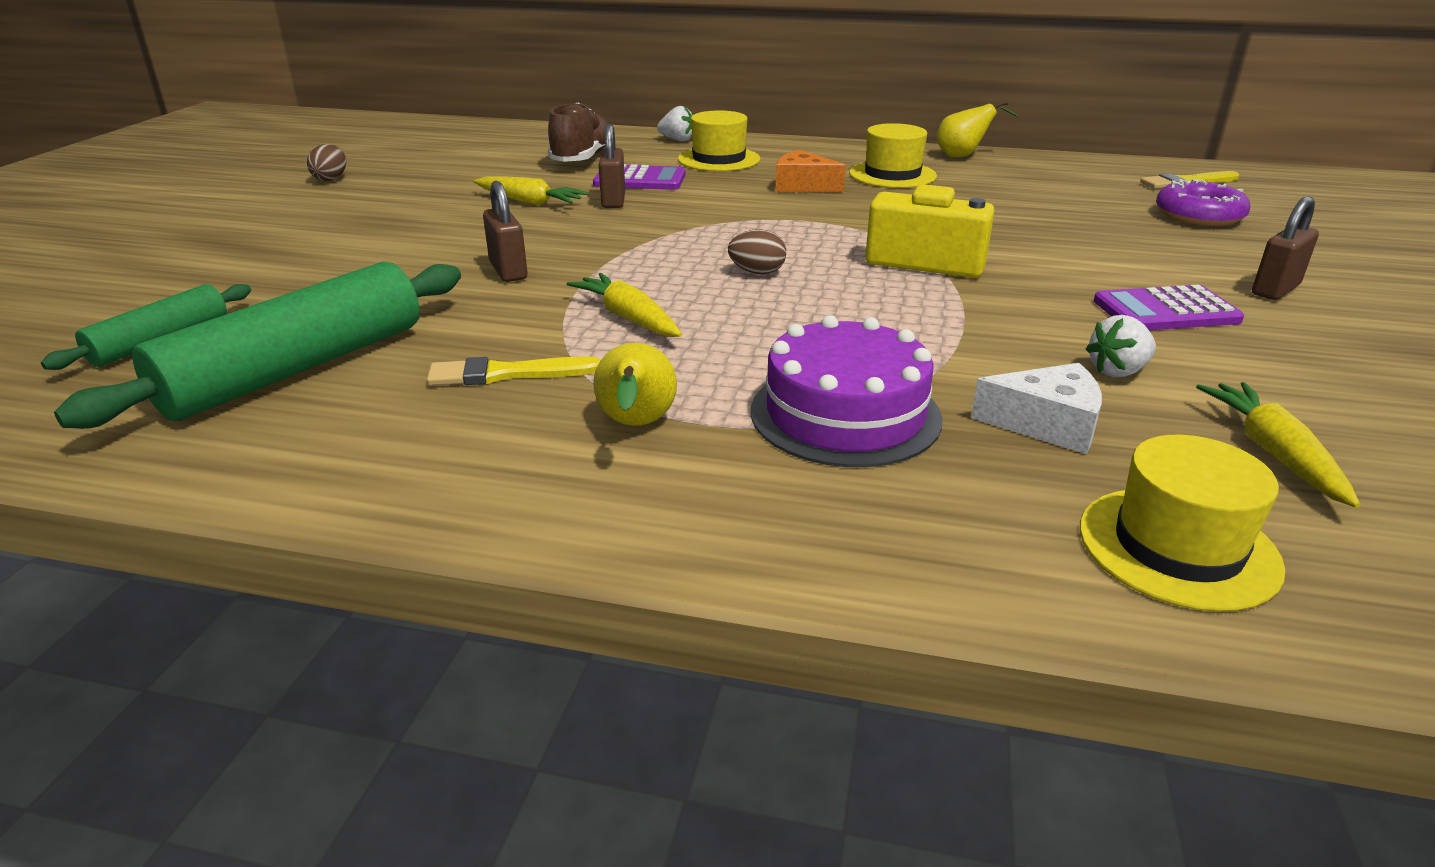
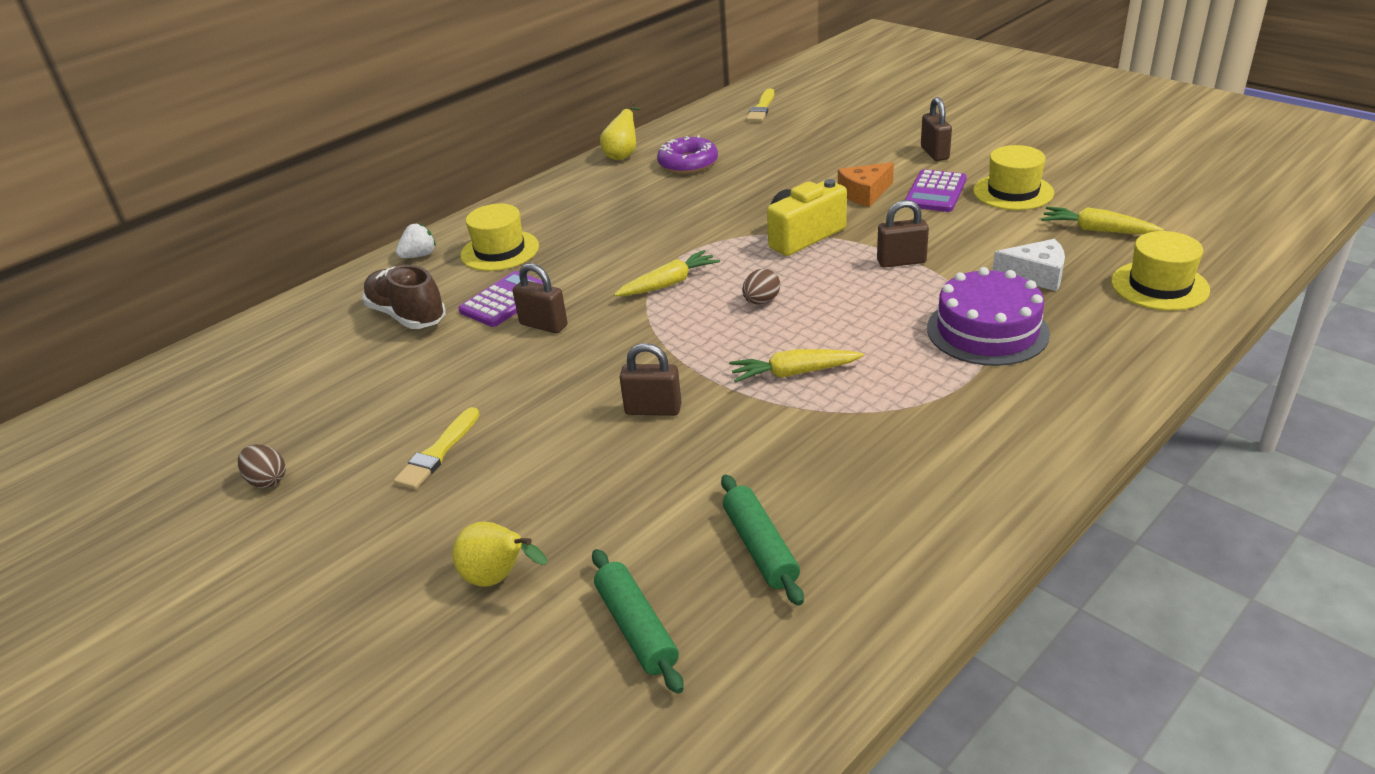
camera: 55 degrees left, 5 degrees up
(296, 368) = (760, 547): green rolling pin -> green rolling pin, size x0.54
(507, 374) = (845, 444): yellow brush -> yellow brush (438, 452)
(529, 202) = (496, 368): yellow carrot -> yellow carrot (668, 283)
(636, 425) = (955, 406): yellow pear -> yellow pear (499, 578)
(803, 185) = (609, 234): orange cheese -> orange cheese (864, 193)
(892, 175) = (629, 193): yellow hat -> yellow hat (1013, 192)
(947, 325) = (901, 261): none -> brown padlock
(1047, 424) = (1036, 275): white cheese -> white cheese turned 60 degrees clockwise
(1118, 371) = (994, 234): white strawberry -> none
(1198, 215) = (817, 128): purple donut -> purple donut (688, 163)

